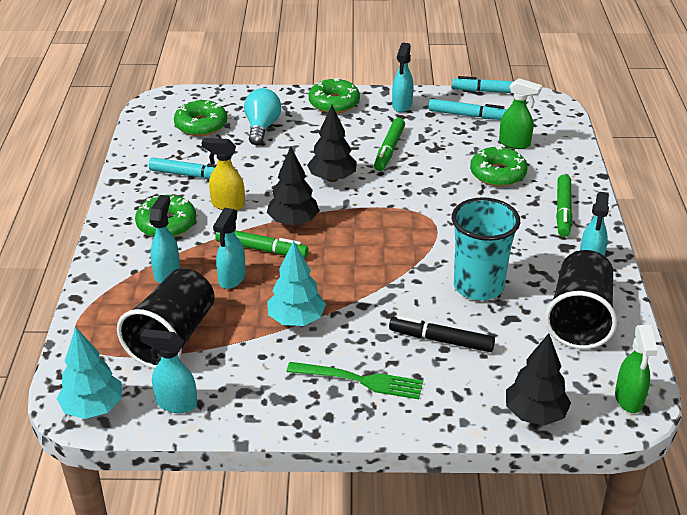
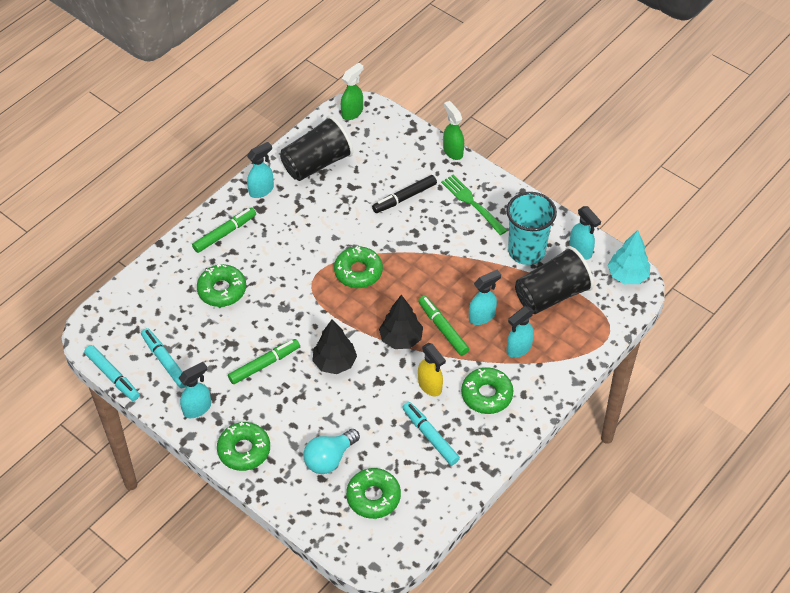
camera: 140 degrees left, 15 degrees up
(296, 320) = (470, 261): turquoise tree -> none
(399, 249) = (358, 272): none -> green donut
(441, 340) = (404, 198): black marker -> black marker turned 90 degrees clockwise
(478, 286) = (344, 216): turquoise cup -> turquoise cup (526, 251)
(515, 143) = (172, 309): green spray bottle -> green spray bottle (452, 151)
(535, 414) = (406, 133): black tree -> none

